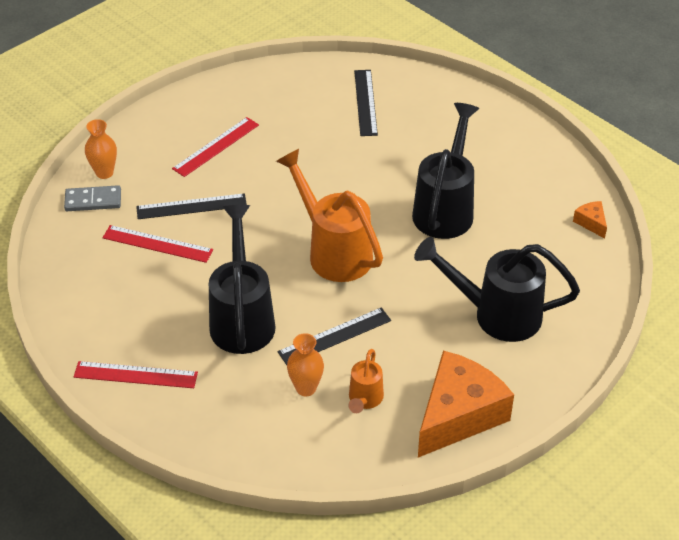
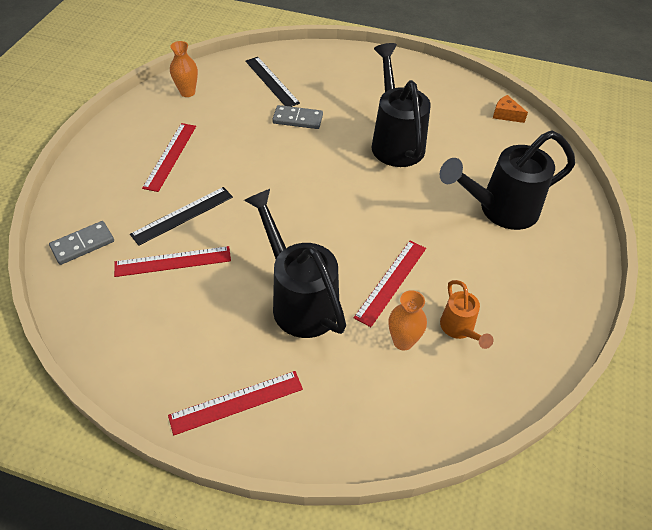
camera: 30 degrees left, 5 degrees up
(104, 173) = (78, 214): orange vase -> orange vase (187, 92)
(333, 251) = (334, 208): orange watering can -> none
(335, 336) = (391, 282): black ruler -> red ruler
(363, 151) = (297, 119): none -> grey domino
(458, 415) = (542, 307): orange cheese -> none

